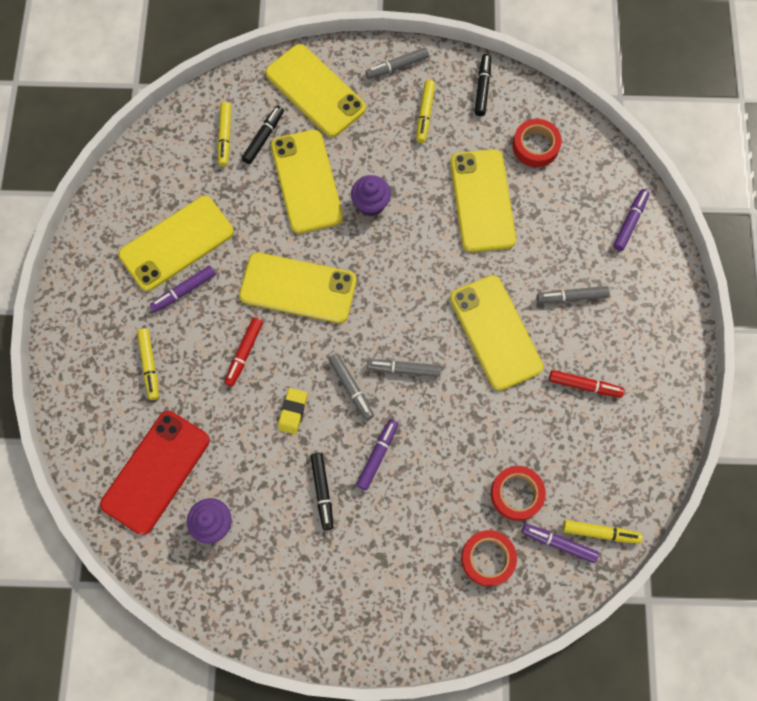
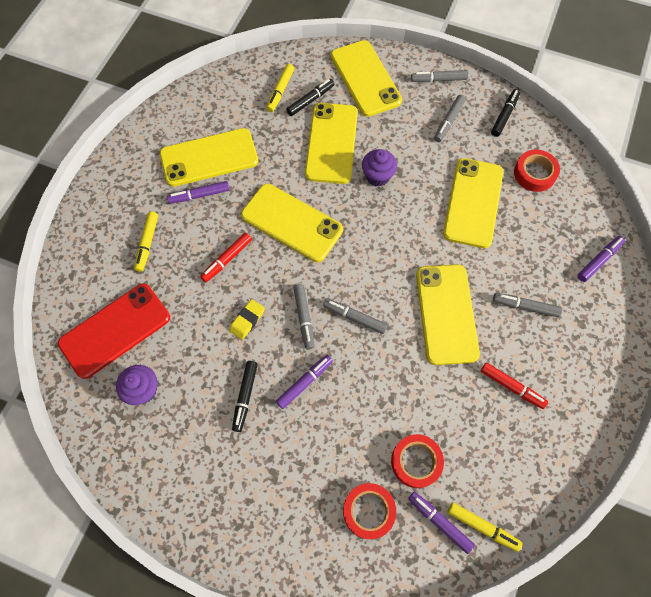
camera: 20 degrees right, 5 degrees down
(425, 114) = (448, 121): yellow marker -> grey marker

